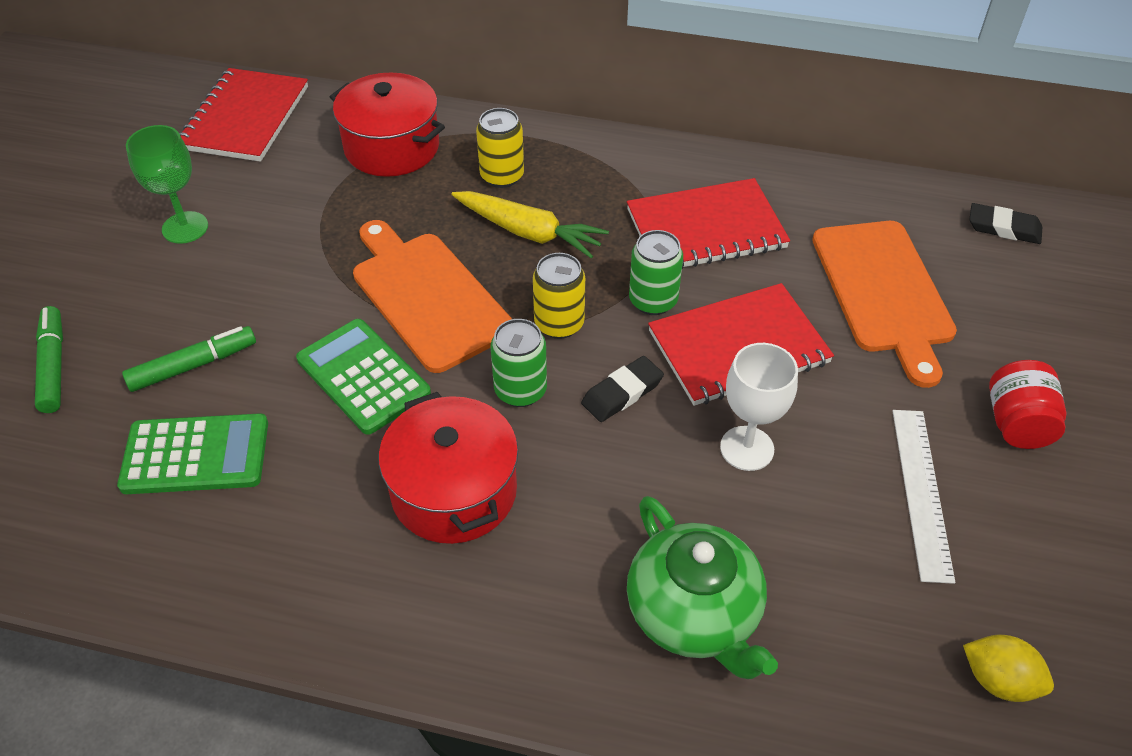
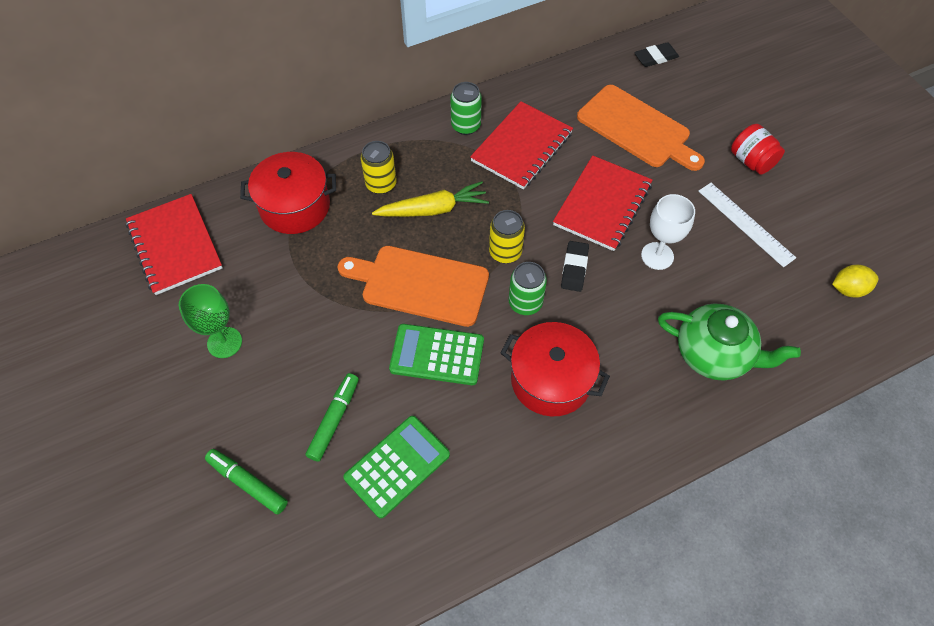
camera: 40 degrees left, 10 degrees up
(653, 301) = (537, 207): green can -> green can (466, 126)

